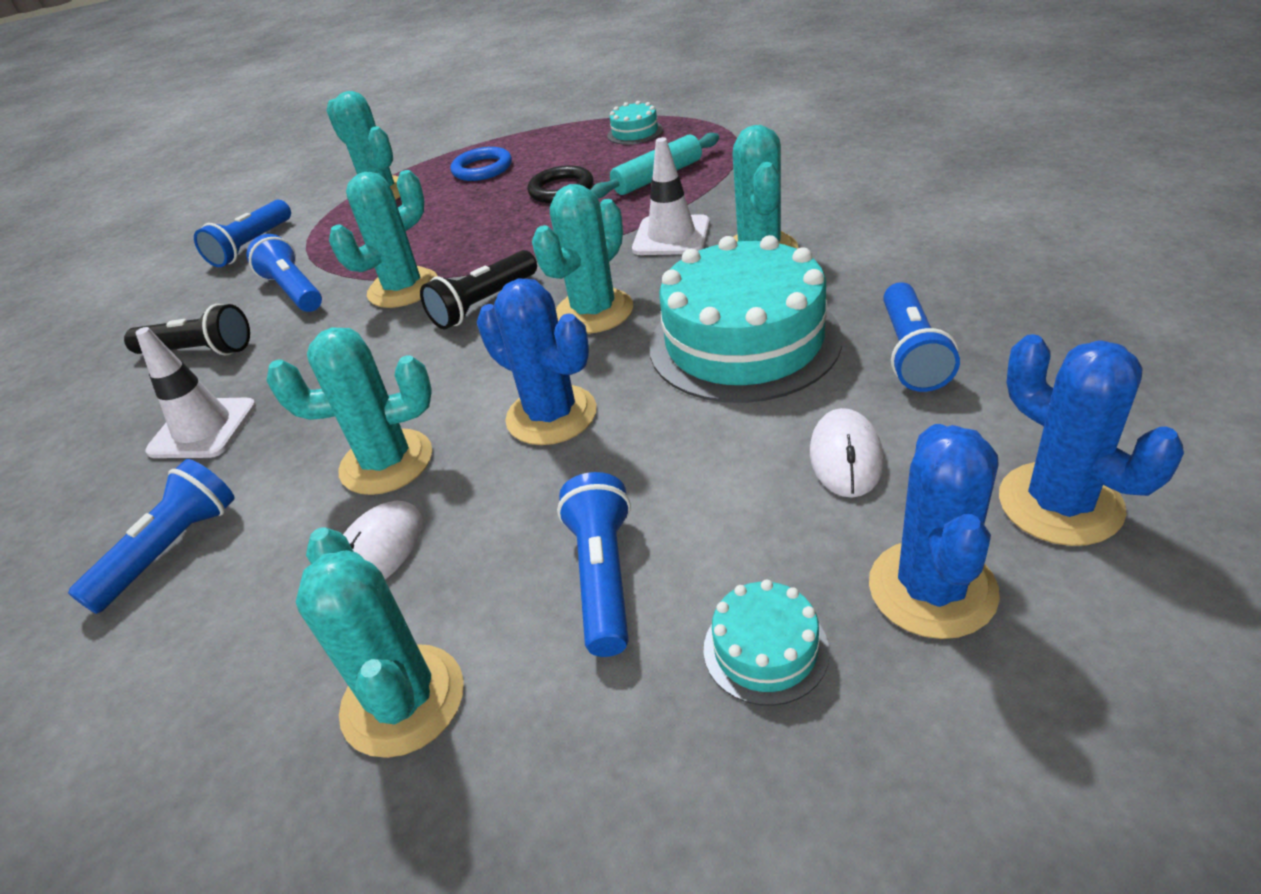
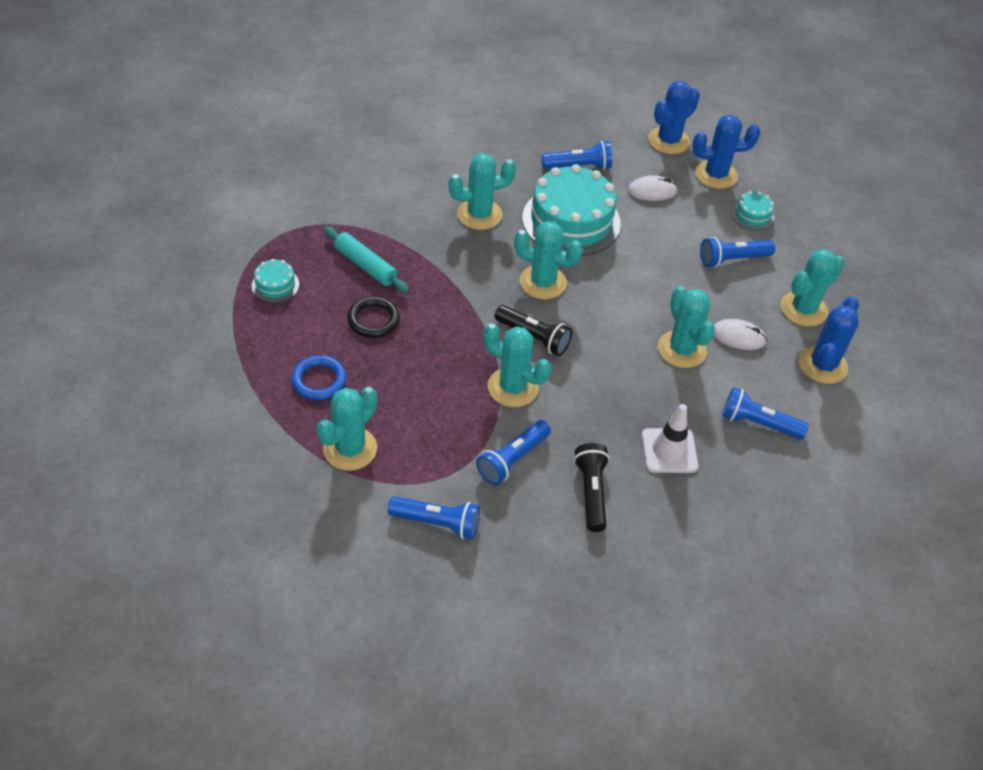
camera: 110 degrees left, 10 degrees up
(551, 415) = (637, 289): blue cactus -> blue cactus (822, 365)
(671, 236) = (456, 254): white traffic cone -> none

